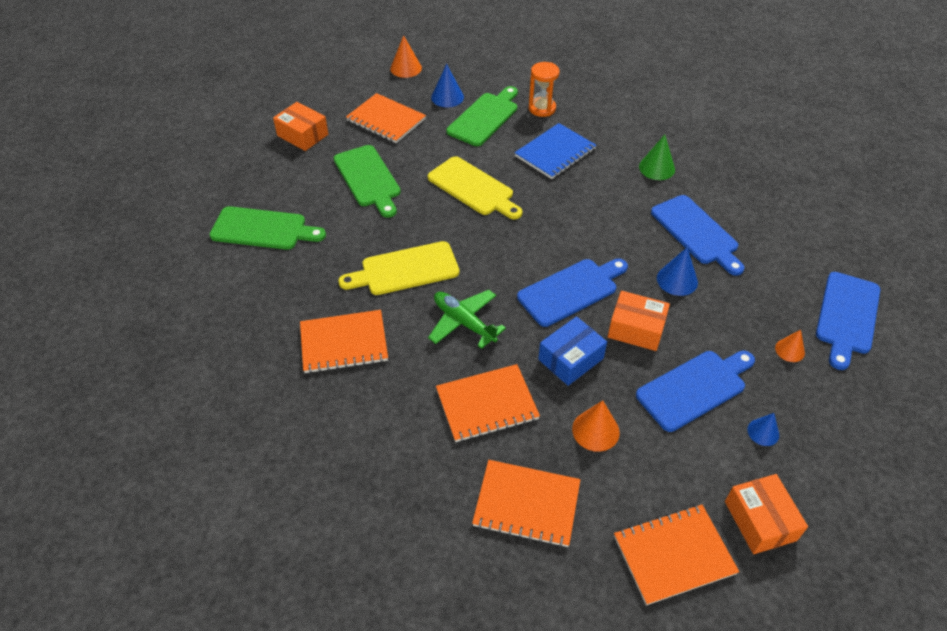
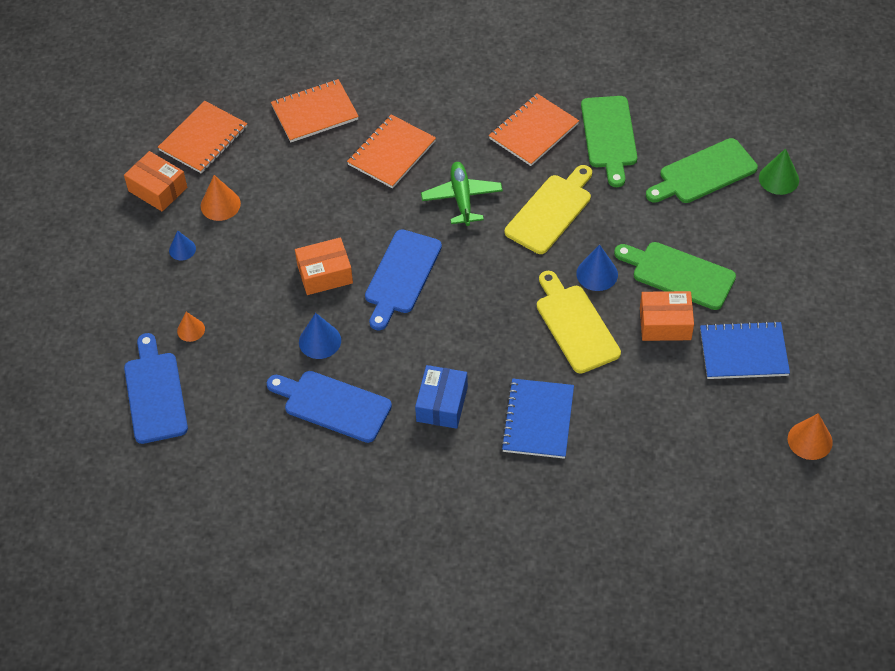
camera: 145 degrees right, 5 degrees up
(303, 135) = (797, 282): orange box -> orange box (665, 324)
(386, 120) = (743, 352): orange notebook -> blue notebook
(447, 97) = (719, 426): blue cone -> blue cone (597, 274)
(464, 322) = (462, 198): green plane -> green plane turned 105 degrees counterclockwise
(473, 188) = (575, 325): yellow cutting board -> yellow cutting board turned 60 degrees clockwise
(484, 117) = (651, 422): green cutting board -> green cutting board (609, 136)
(542, 108) = (605, 476): orange hourglass -> none
(570, 359) = (358, 219): blue box -> blue box (442, 404)
(595, 430) = (302, 181): orange cone -> orange cone (220, 204)
(657, 168) = (422, 466): green cone -> green cone (778, 179)
(694, 388) = (250, 253): blue cutting board -> none

